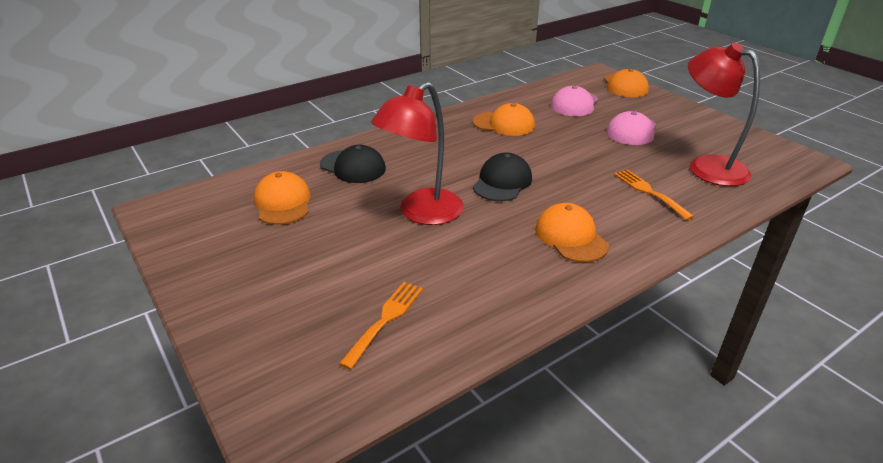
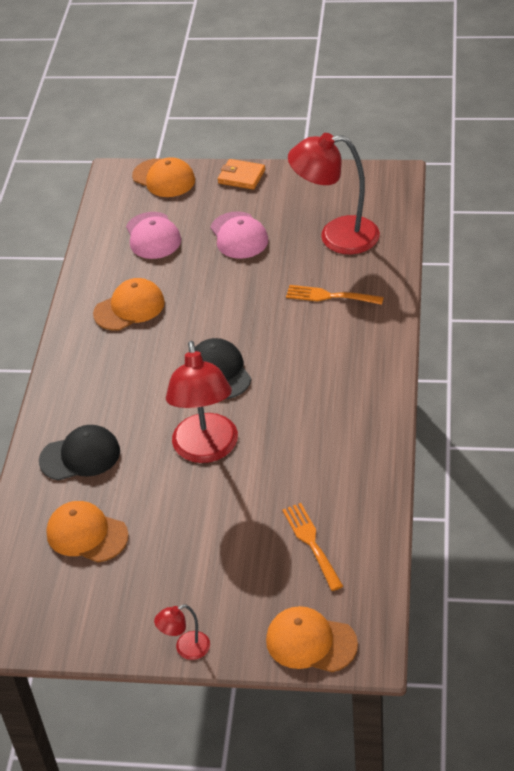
camera: 45 degrees left, 10 degrees up
(200, 308) = (186, 649): none -> red lamp
(571, 237) = (331, 381): orange cap -> orange cap (311, 642)
(679, 107) = (241, 176): none -> orange wallet

